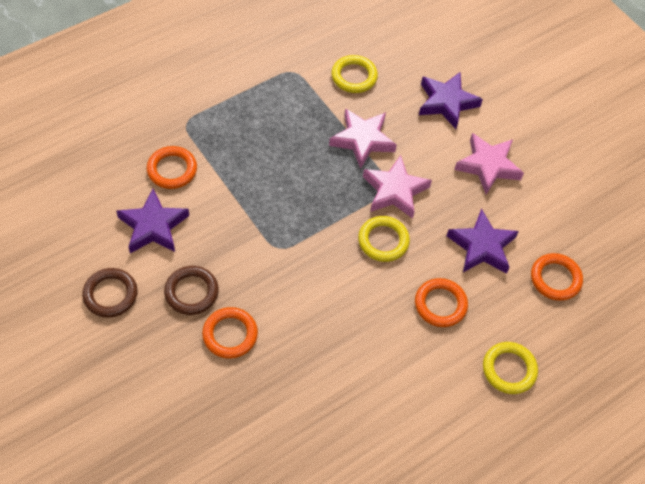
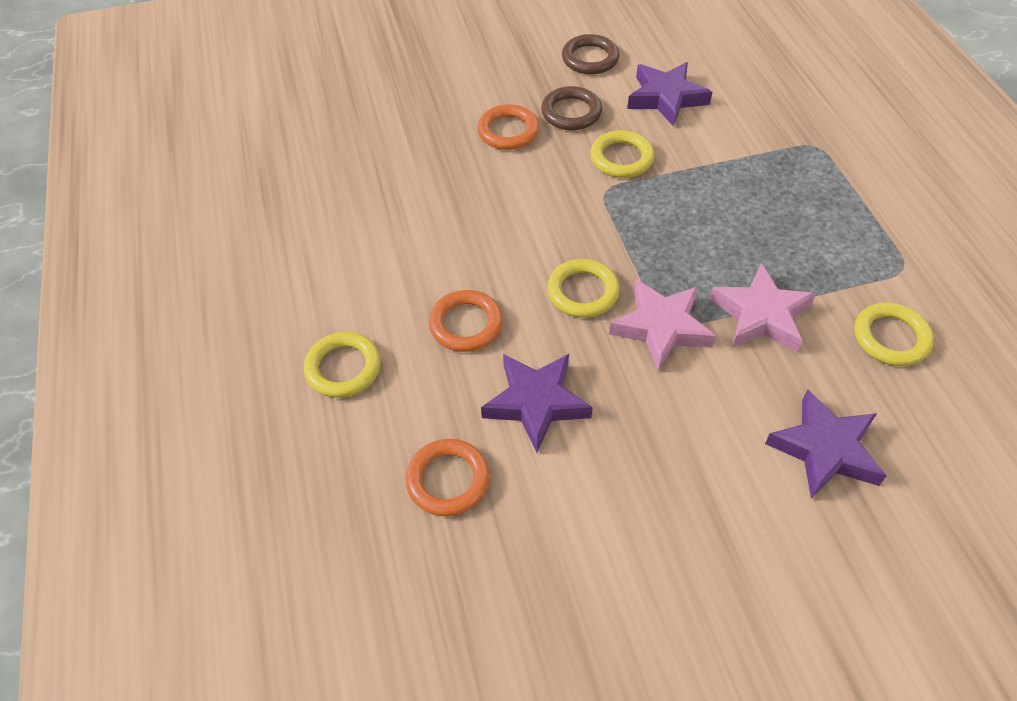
camera: 115 degrees right, 5 degrees down
(172, 170) = (743, 123): orange ring -> none
(238, 244) = (621, 158): none -> yellow ring
(488, 166) = (681, 464): pink star -> none

